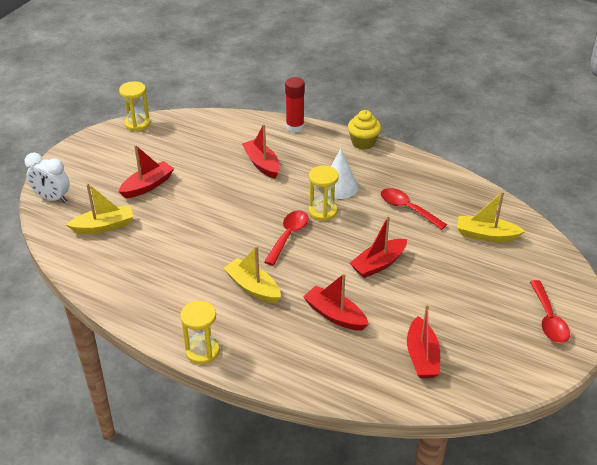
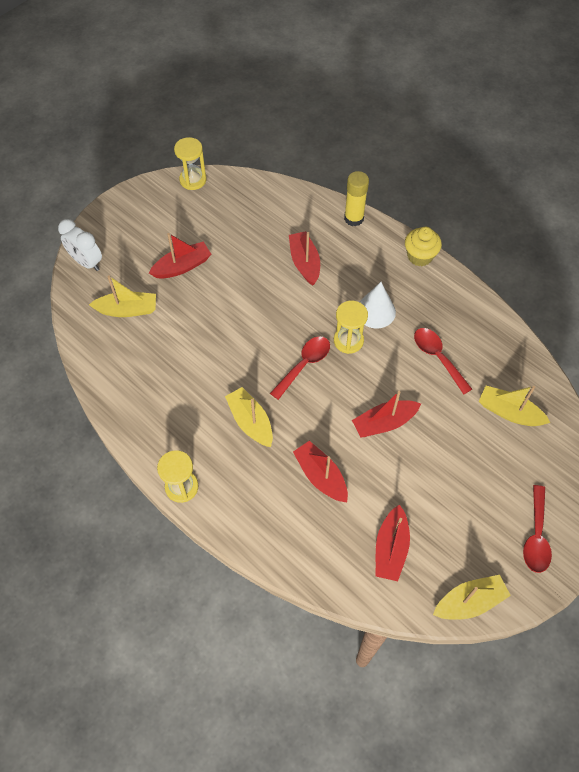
camera: 15 degrees right, 20 degrees up
(295, 127) = (354, 218): red glue stick -> yellow glue stick
(511, 381) = (469, 602): none -> yellow boat

